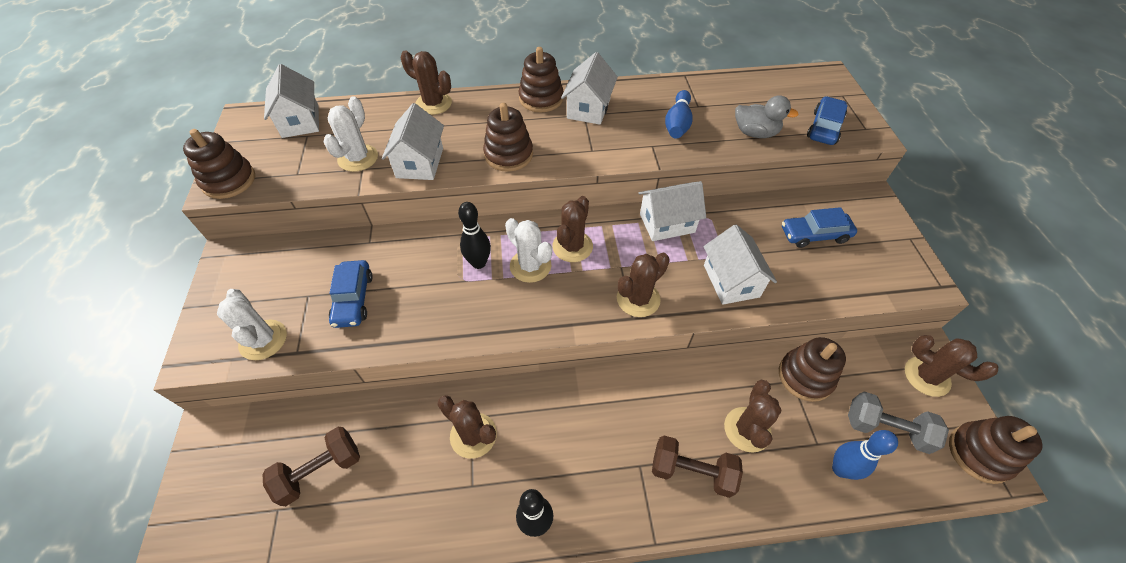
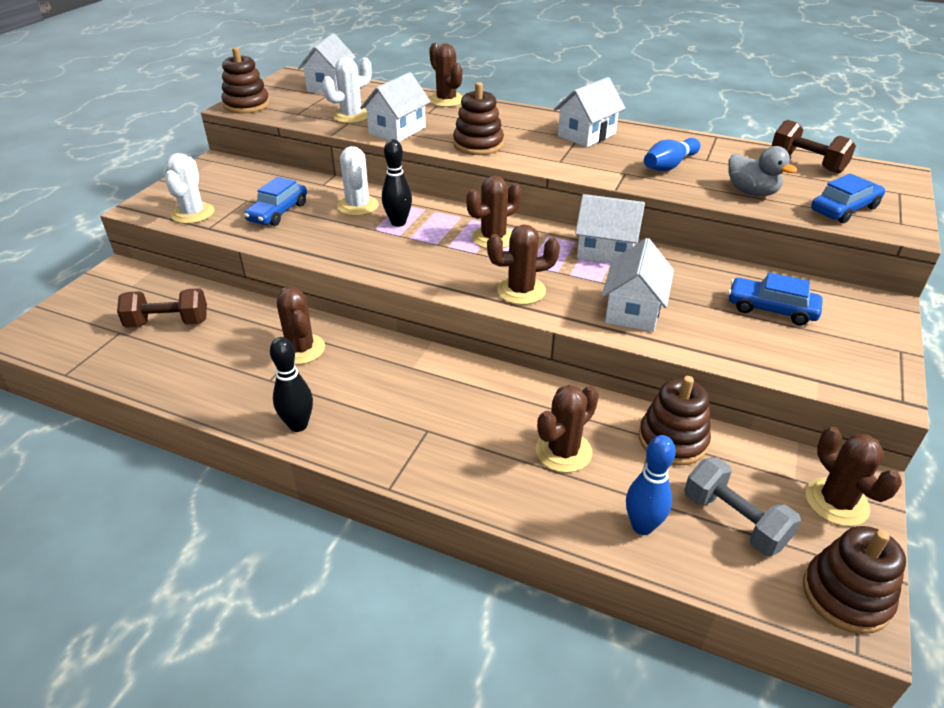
camera: 30 degrees right, 15 degrees down
(530, 266) = (441, 238): white cactus -> white cactus (358, 206)
(541, 99) = (547, 119): brown stacking toy -> none
(691, 471) = (474, 456): brown dumbbell -> brown dumbbell (807, 163)

